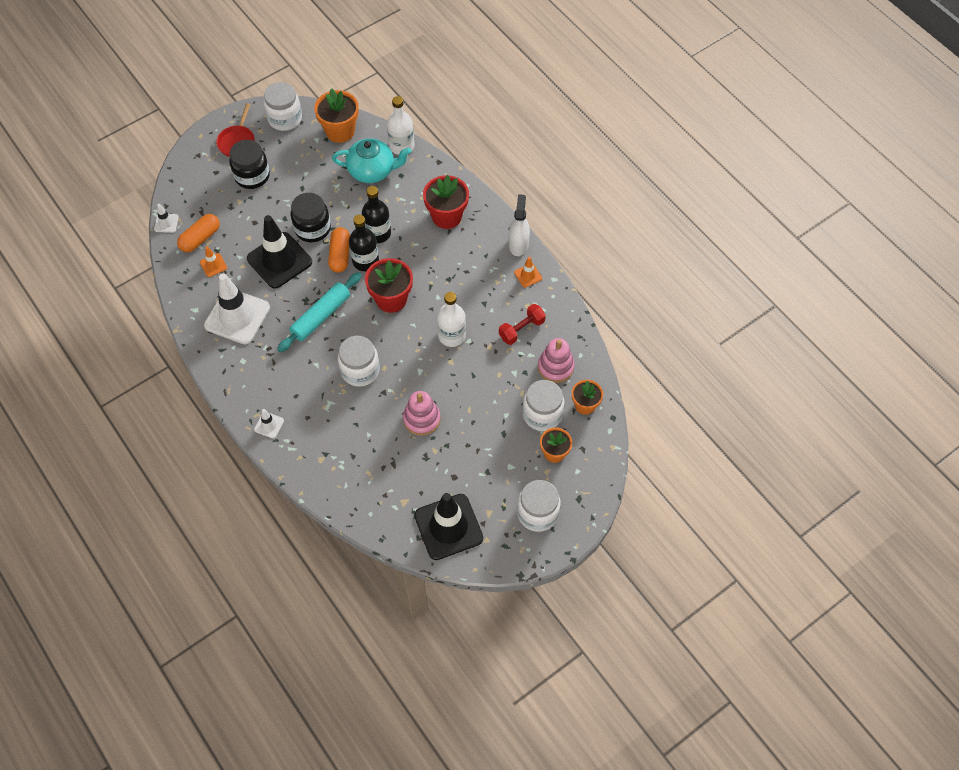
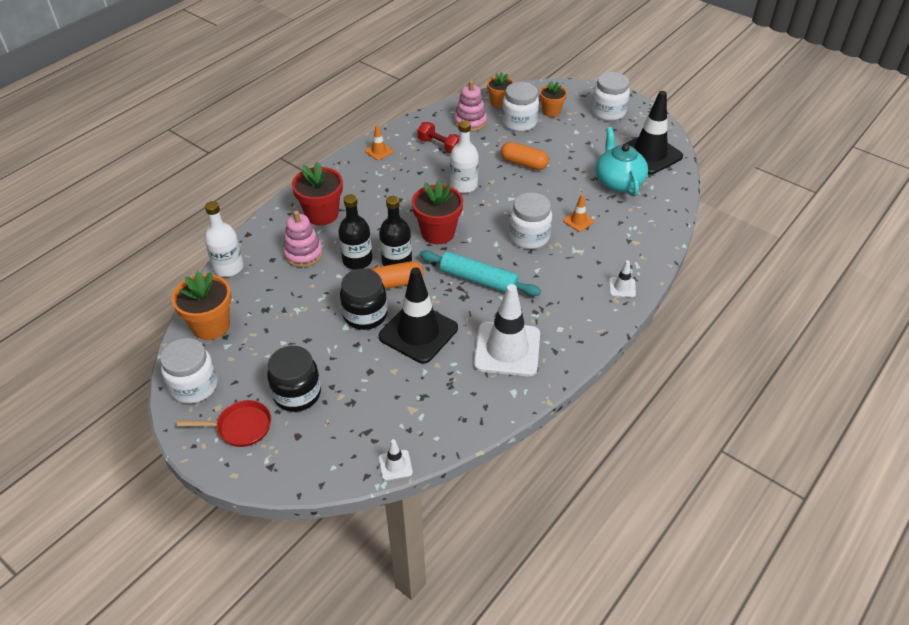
camera: 105 degrees left, 15 degrees down
(200, 238) = (409, 419): orange capsule -> orange capsule (523, 164)
(213, 265) = (445, 393): orange traffic cone -> orange traffic cone (578, 221)
(372, 171) = (269, 283): turquoise teapot -> turquoise teapot (618, 182)
(422, 419) = (559, 187): pink stacking toy -> pink stacking toy (303, 254)
(518, 244) = (344, 162): white spray bottle -> none

